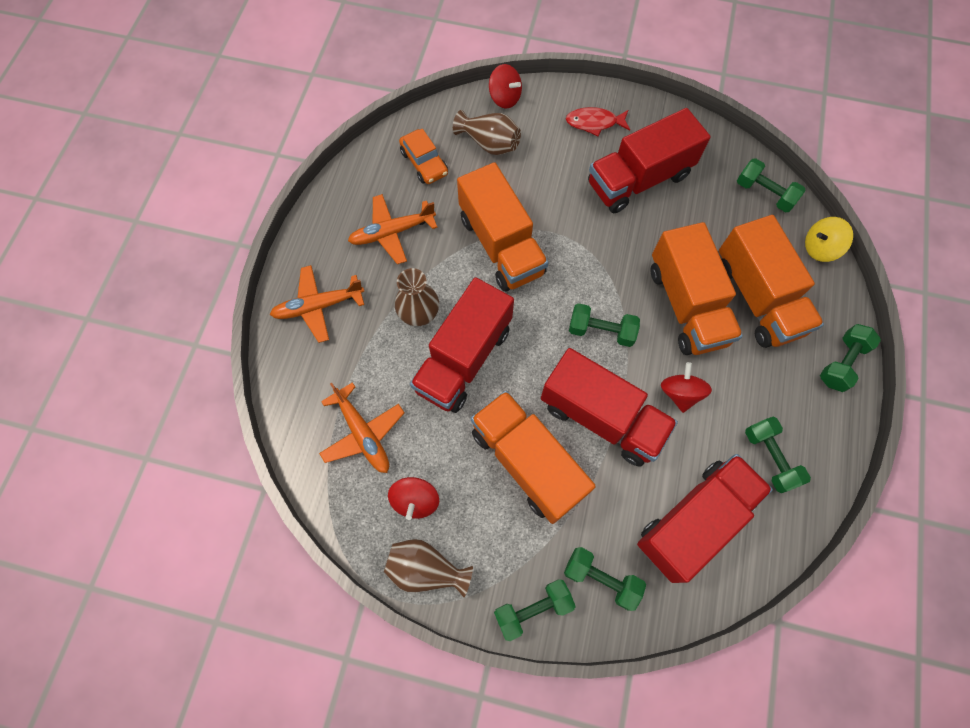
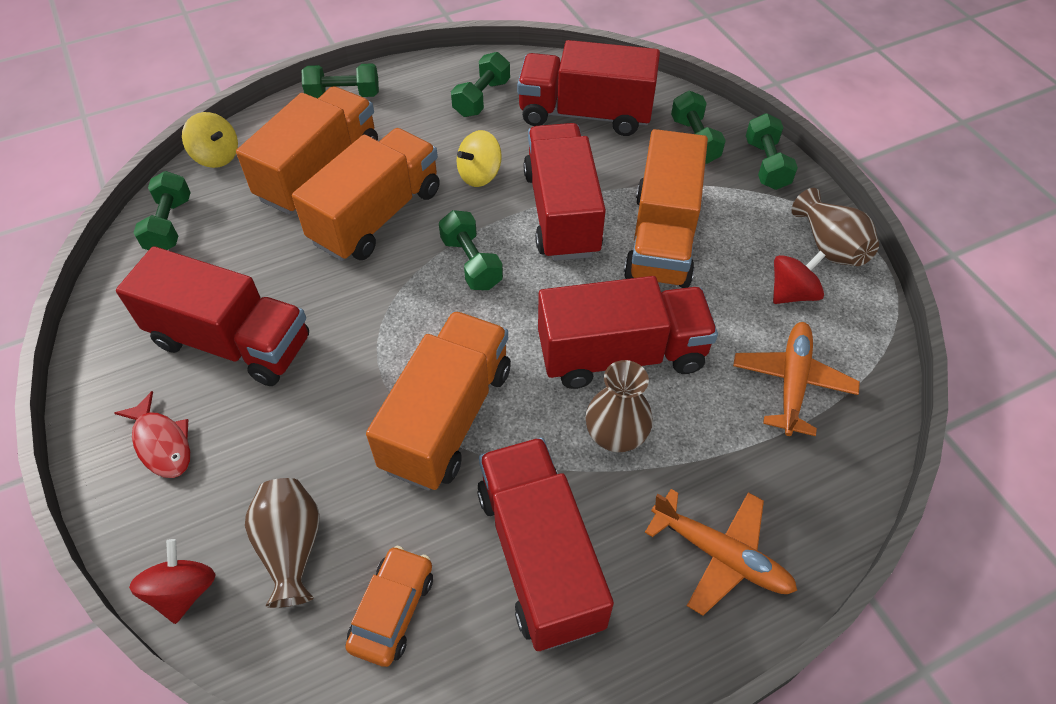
camera: 130 degrees left, 15 degrees down
(392, 232) = (540, 556): orange plane -> red truck
(533, 609) = (766, 165): green dumbbell -> green dumbbell turned 60 degrees clockwise
(680, 393) = (479, 175): red spinning top -> yellow spinning top

